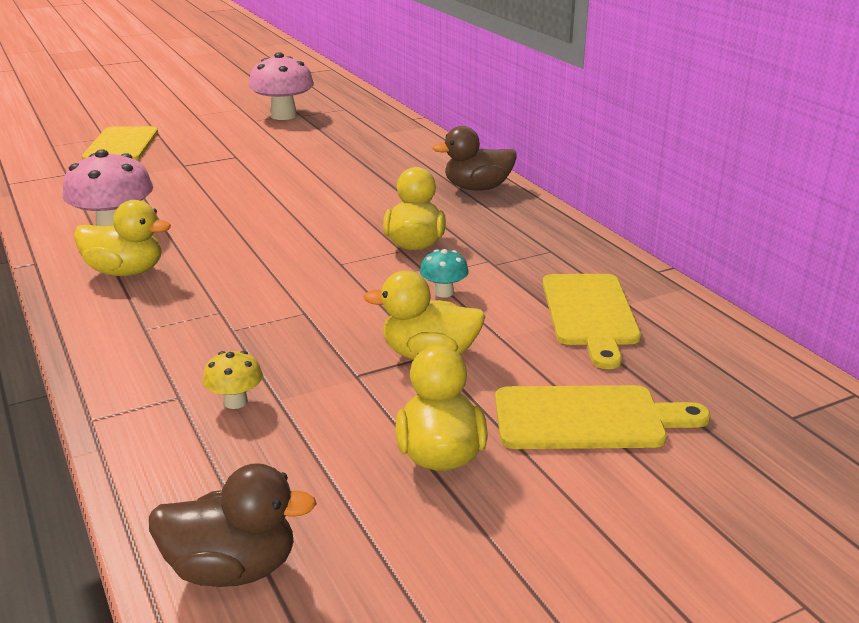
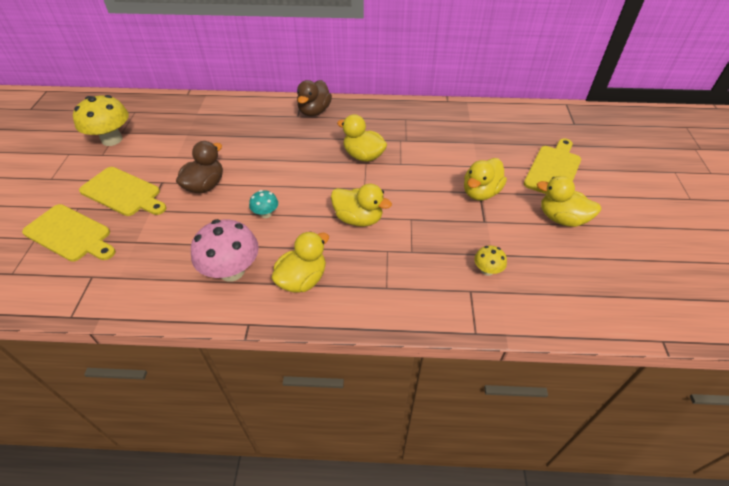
camera: 60 degrees left, 20 degrees up
(232, 569) = (619, 307): brown duck -> brown duck (205, 185)
(270, 276) = (358, 219): none -> yellow duck
(283, 116) = (112, 139): pink mushroom -> yellow mushroom
(444, 292) = (423, 166): turquoise mushroom -> turquoise mushroom (266, 214)
(590, 314) = (473, 134): yellow cutting board -> yellow cutting board (123, 193)

